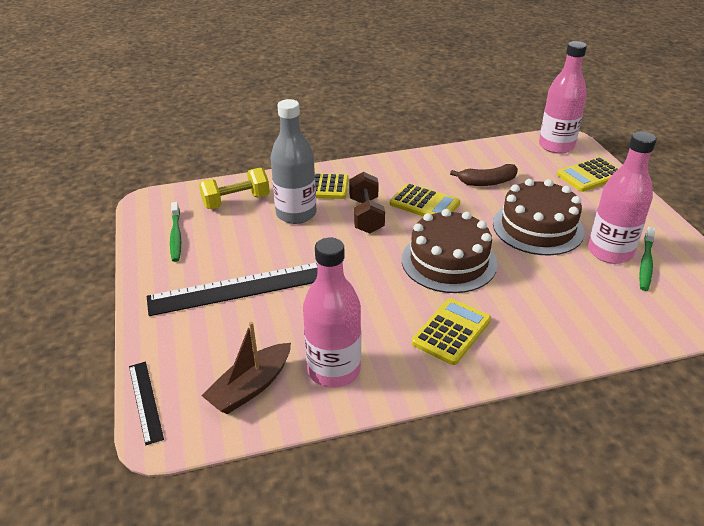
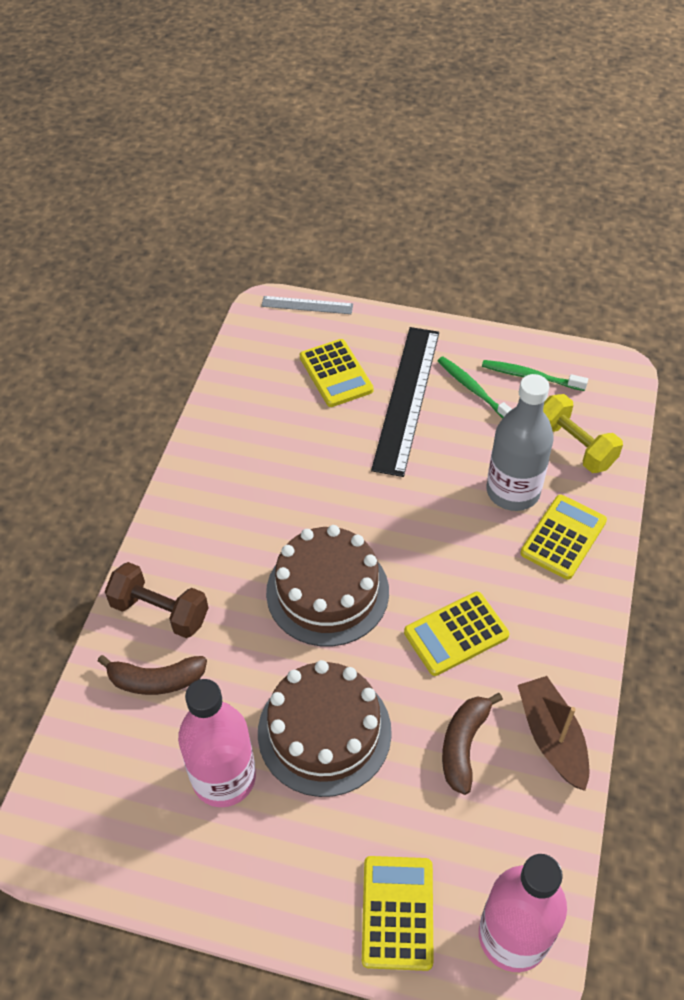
camera: 120 degrees right, 15 degrees up
(145, 401) = (307, 305): black ruler -> grey ruler
(236, 201) = (574, 446): yellow dumbbell -> yellow dumbbell turned 45 degrees counterclockwise
(250, 387) = (273, 366): brown boat -> brown boat (551, 737)
(334, 370) = (249, 424): pink bottle -> none
(366, 215) = (467, 558): brown dumbbell -> brown dumbbell (160, 611)
(451, 332) = (226, 531): yellow calculator -> yellow calculator (336, 374)
(596, 309) = (156, 680): none -> brown banana
(646, 263) = (177, 802): green toothbrush -> green toothbrush (473, 389)

